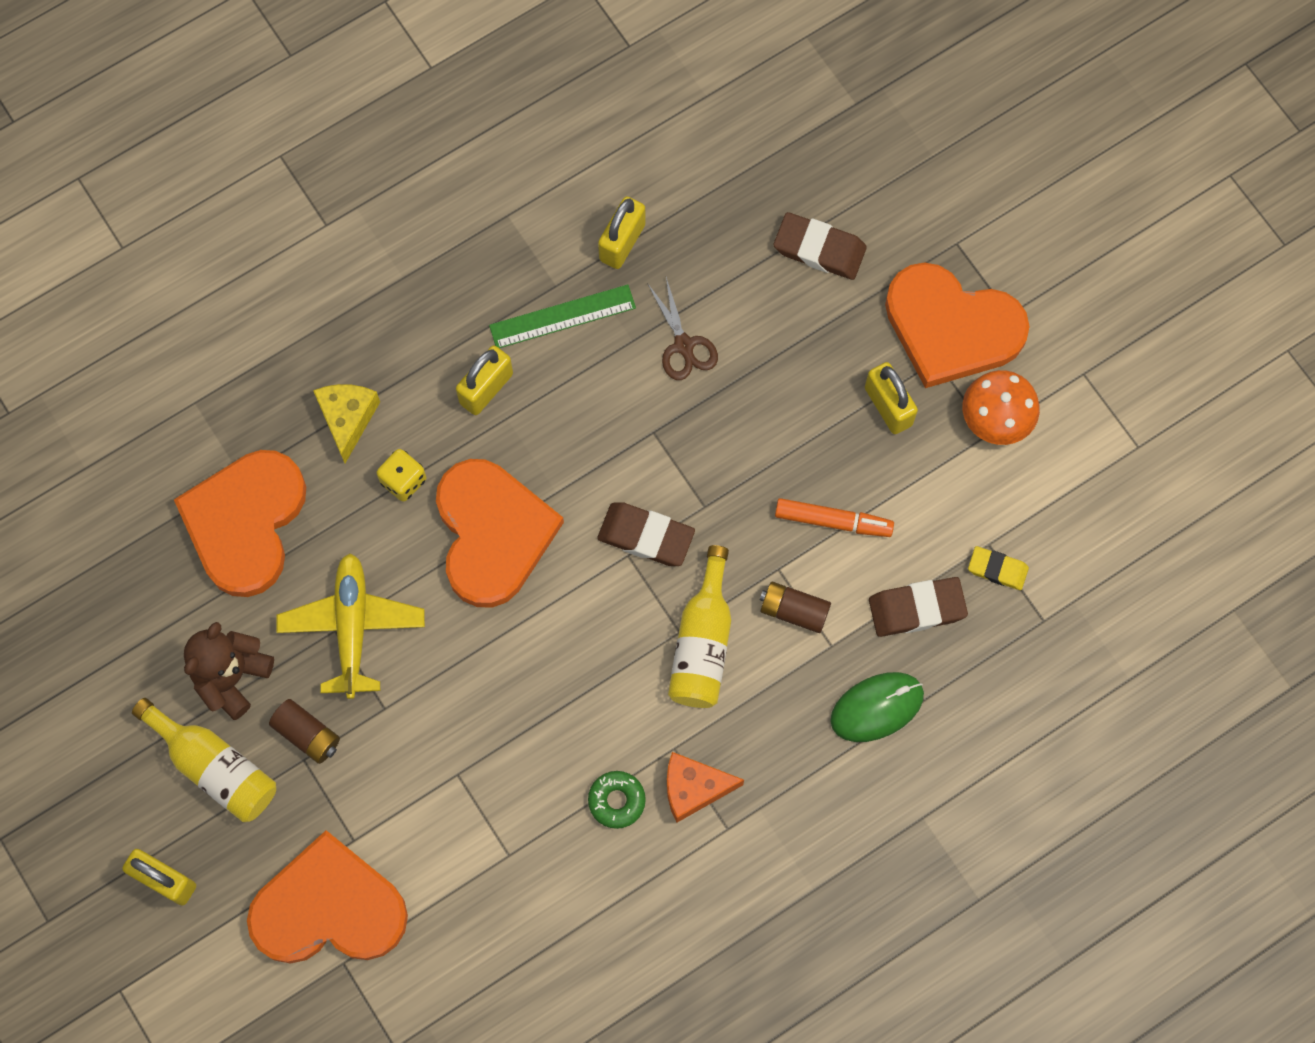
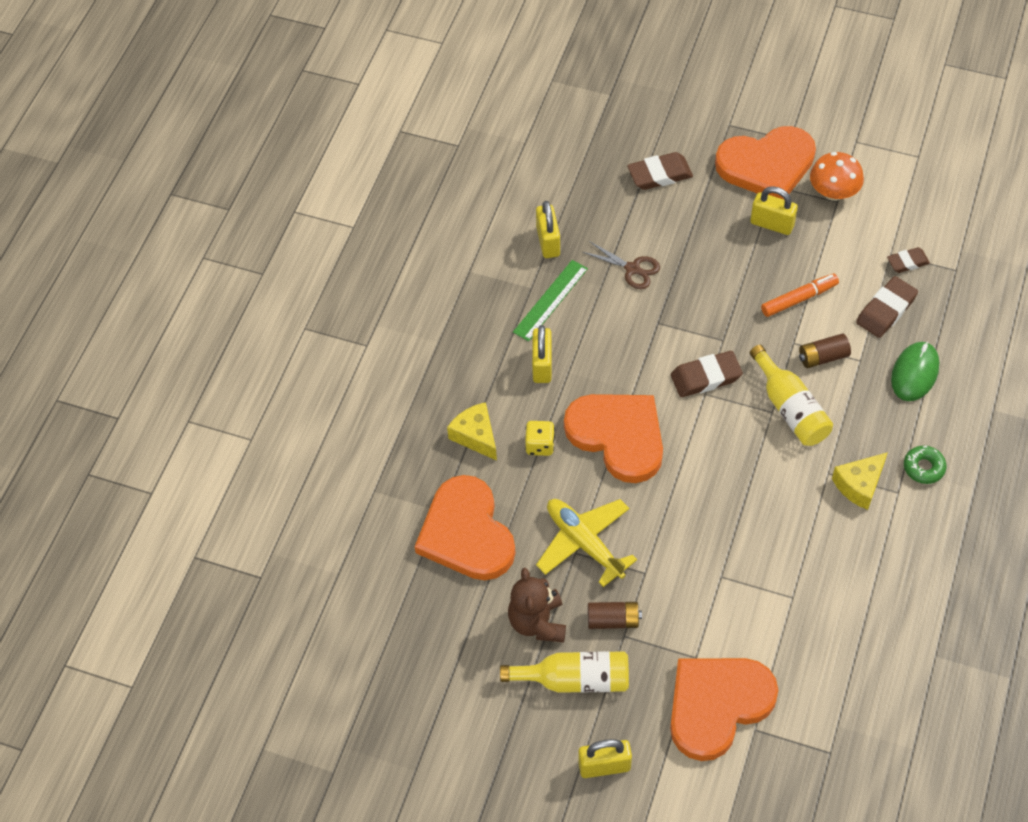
camera: 35 degrees left, 15 degrees down
(616, 801) = (824, 523): green donut -> green donut (923, 467)
(694, 788) = (859, 485): orange cheese -> yellow cheese
(997, 569) = (907, 262): yellow eraser -> brown eraser

